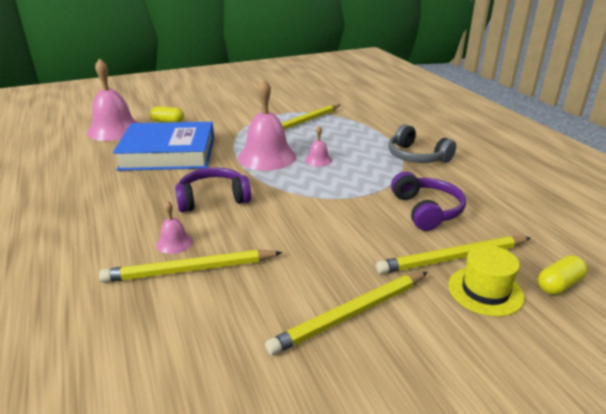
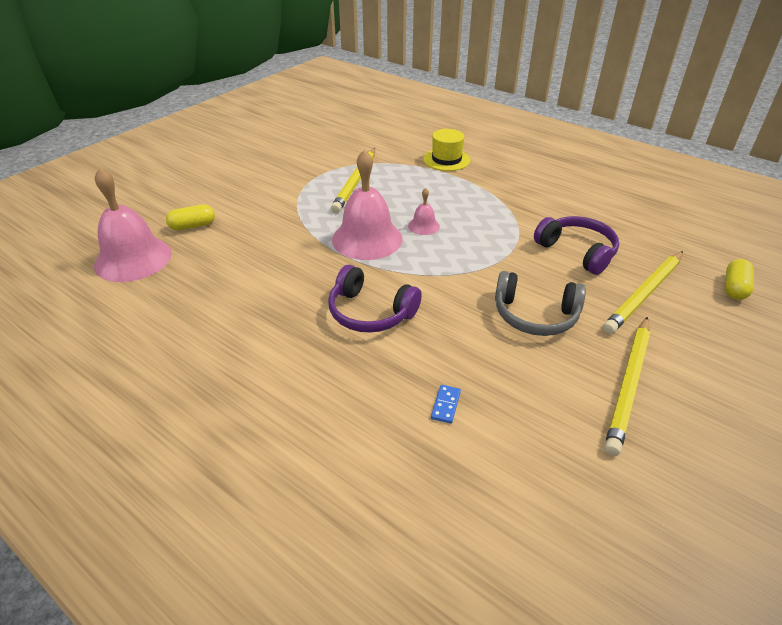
camera: 30 degrees left, 10 degrees up
(168, 153) = (248, 271): blue book -> none
(174, 243) = (392, 381): pink bell -> none
(190, 270) = (445, 405): yellow pencil -> blue domino
(213, 199) = (370, 312): purple headphones -> purple headphones turned 105 degrees counterclockwise
(416, 156) = (509, 192): grey headphones -> grey headphones (535, 315)
(485, 291) = (695, 316): yellow hat -> yellow hat (446, 159)

